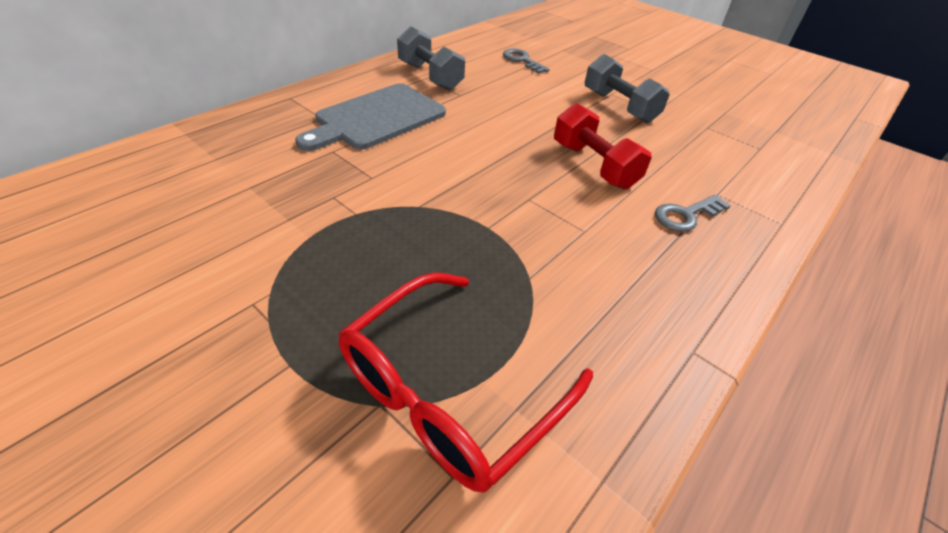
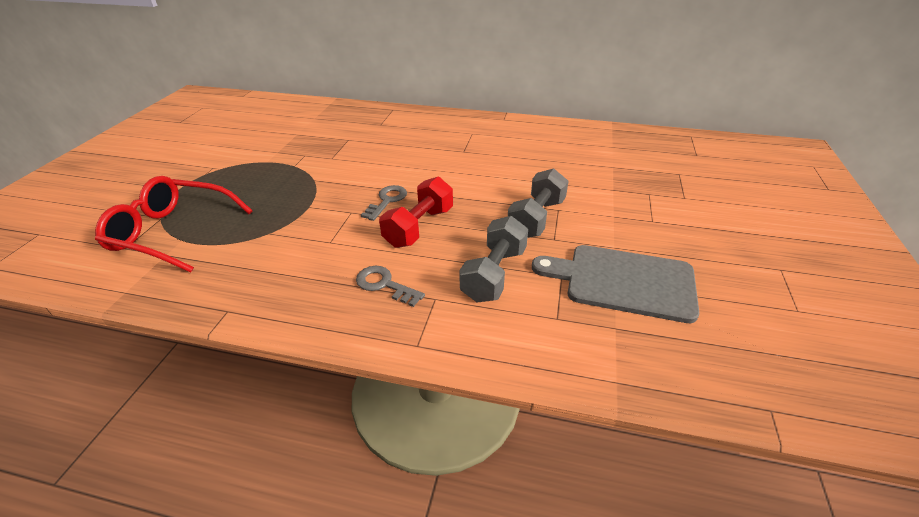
camera: 65 degrees right, 5 degrees down
(376, 118) = (397, 137): grey cutting board -> grey cutting board (623, 281)
(430, 76) = (476, 134): grey dumbbell -> grey dumbbell (494, 274)
(522, 60) = (558, 156): grey key -> grey key (387, 201)

